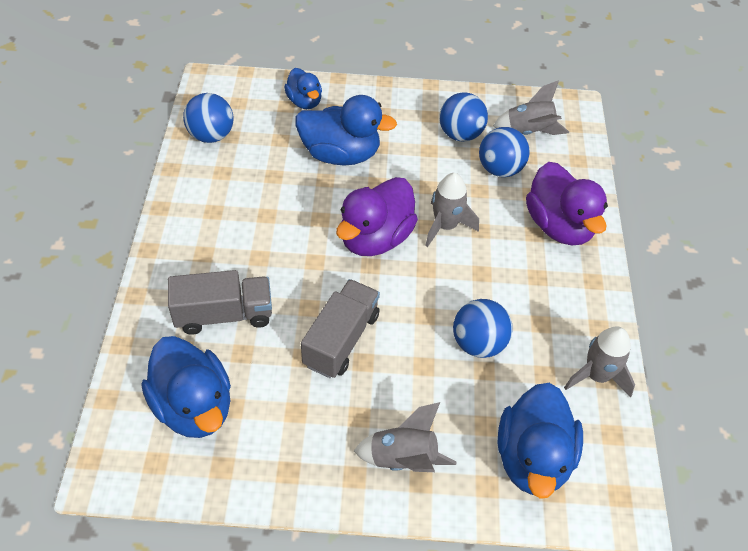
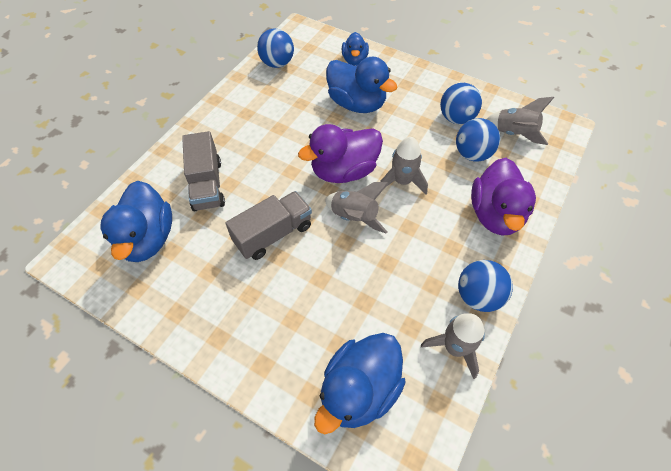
camera: 30 degrees right, 5 degrees up
(224, 315) = (207, 185): grey truck -> grey truck turned 60 degrees clockwise
(403, 459) = (260, 342): grey rocket -> grey rocket (354, 217)
(478, 343) = (372, 279): blue ball -> blue ball (478, 296)

